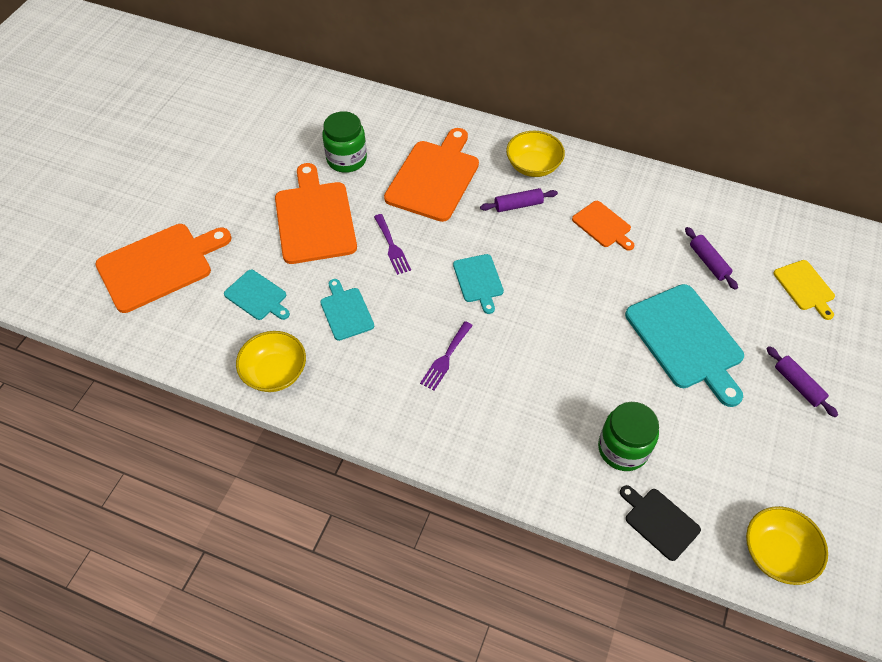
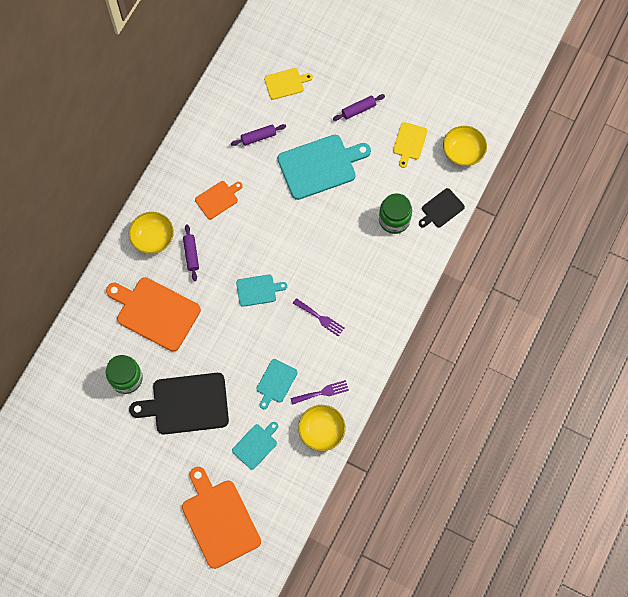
camera: 85 degrees left, 15 degrees up
(314, 219) = (186, 404): orange cutting board -> black cutting board
(346, 312) = (276, 382): turquoise cutting board -> turquoise cutting board turned 45 degrees counterclockwise
(392, 247) = (220, 348): purple fork -> purple fork (322, 392)
(765, 464) = (409, 143): none -> yellow cutting board

